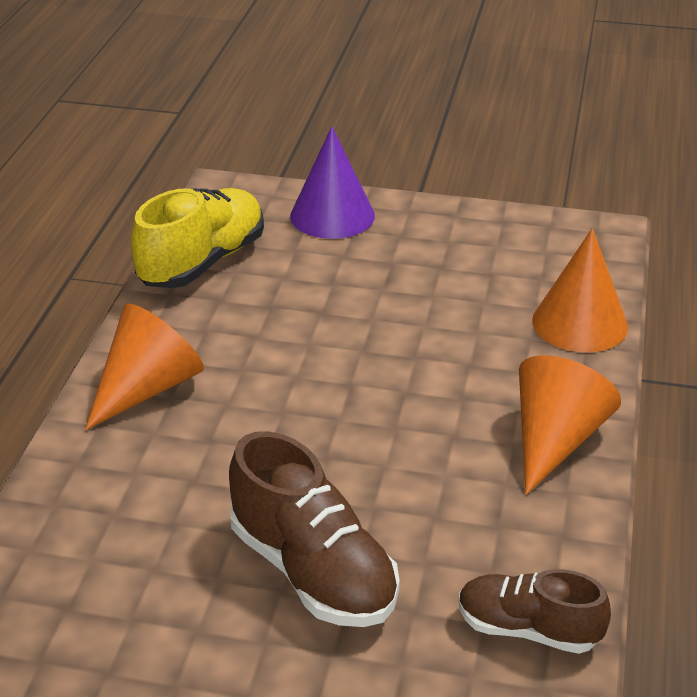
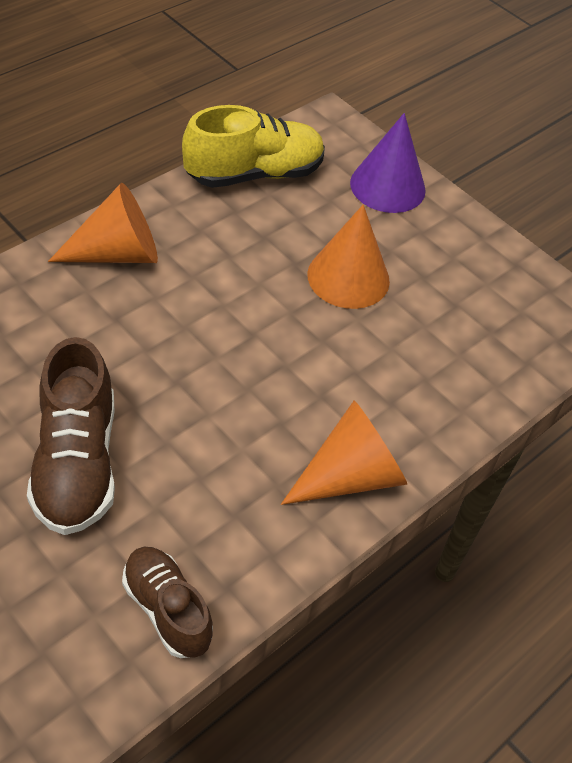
camera: 30 degrees right, 15 degrees up
(579, 323) = (479, 390): orange cone -> orange cone (348, 277)

